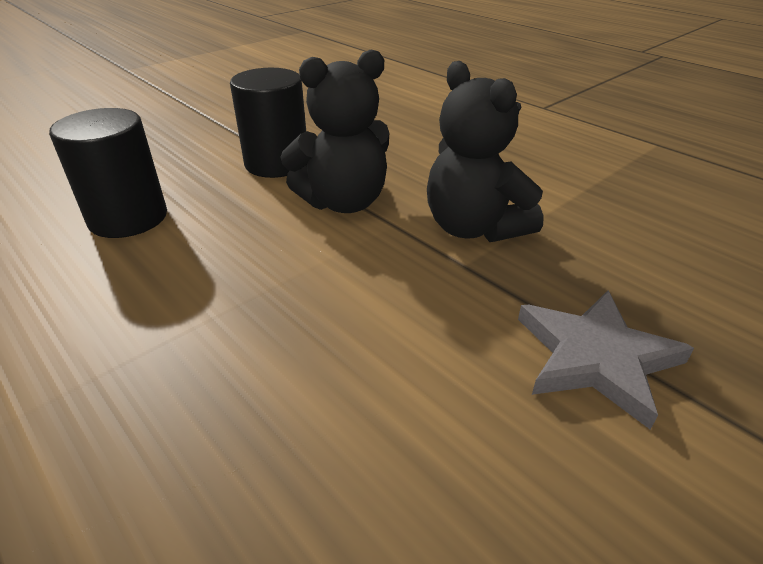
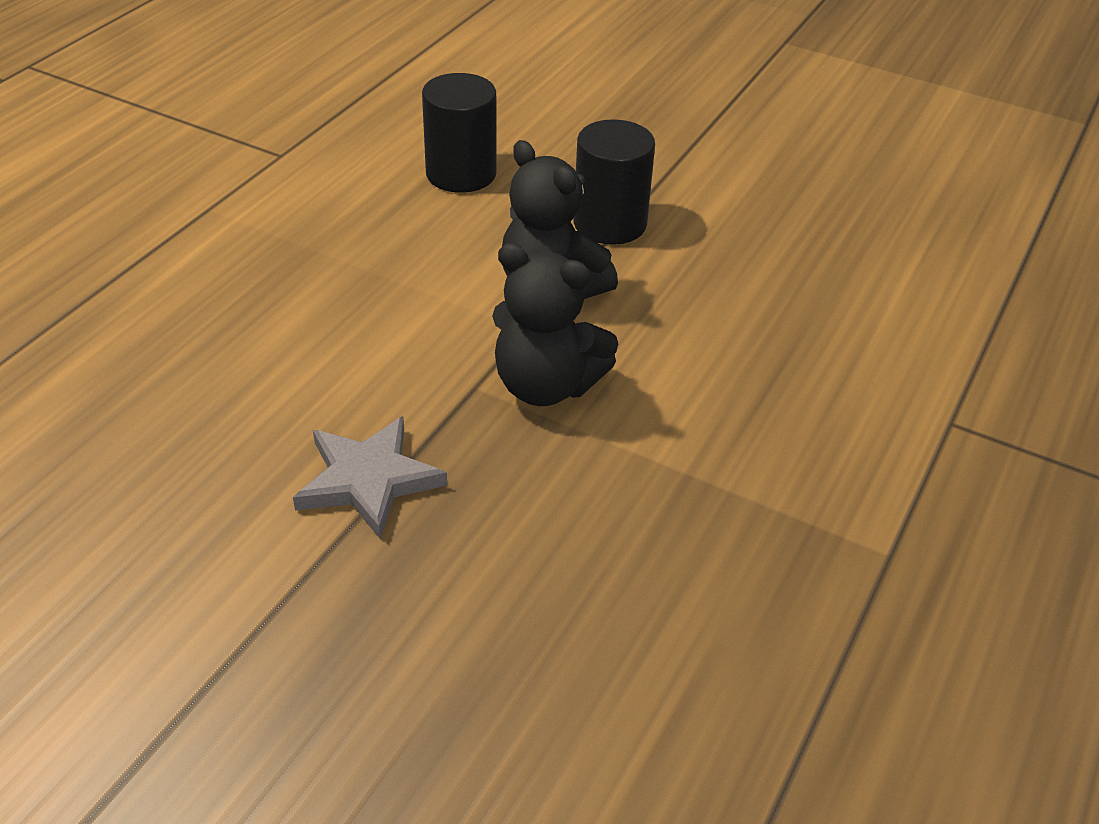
camera: 70 degrees right, 5 degrees up
(474, 228) = (546, 386): black teddy bear -> black teddy bear turned 105 degrees counterclockwise

